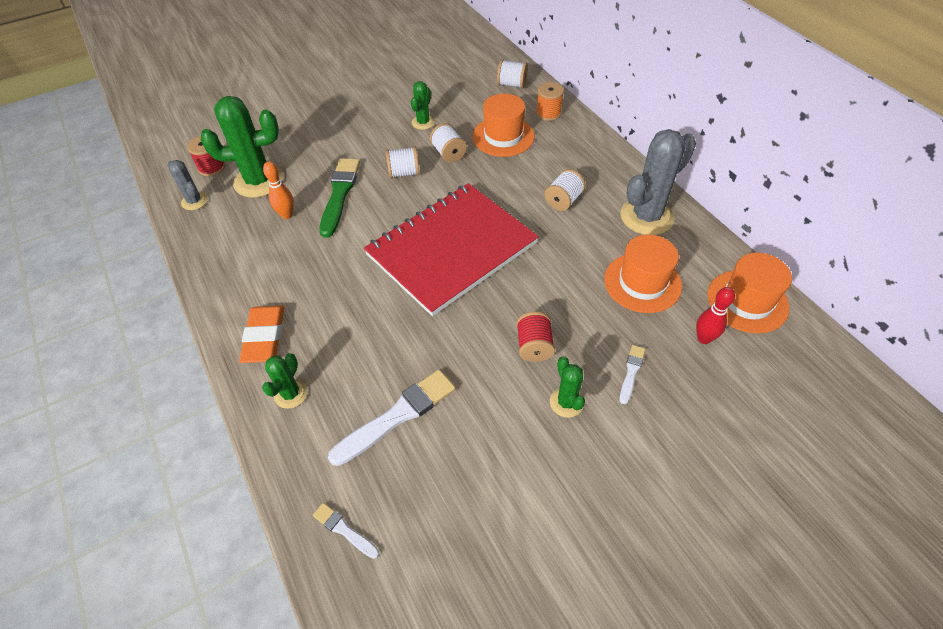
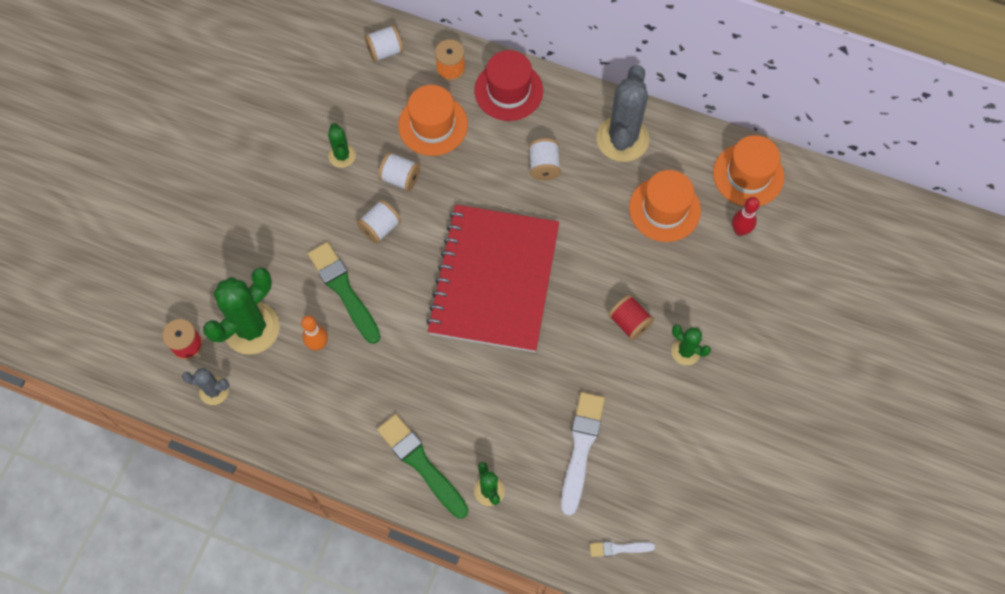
camera: 40 degrees left, 15 degrees up
(264, 337) = (421, 464): orange eraser -> green brush
(579, 144) = (508, 91): none -> red hat
(631, 372) = (711, 295): white brush -> none

